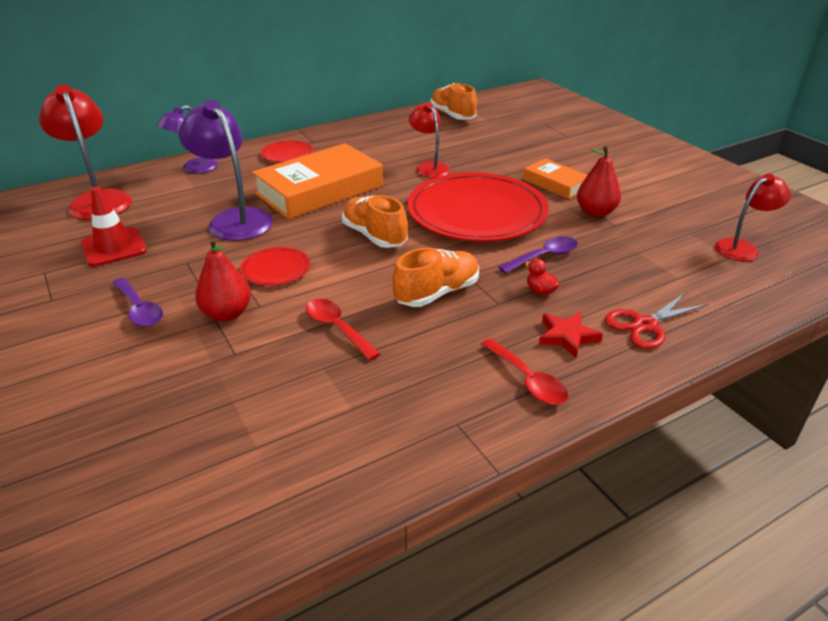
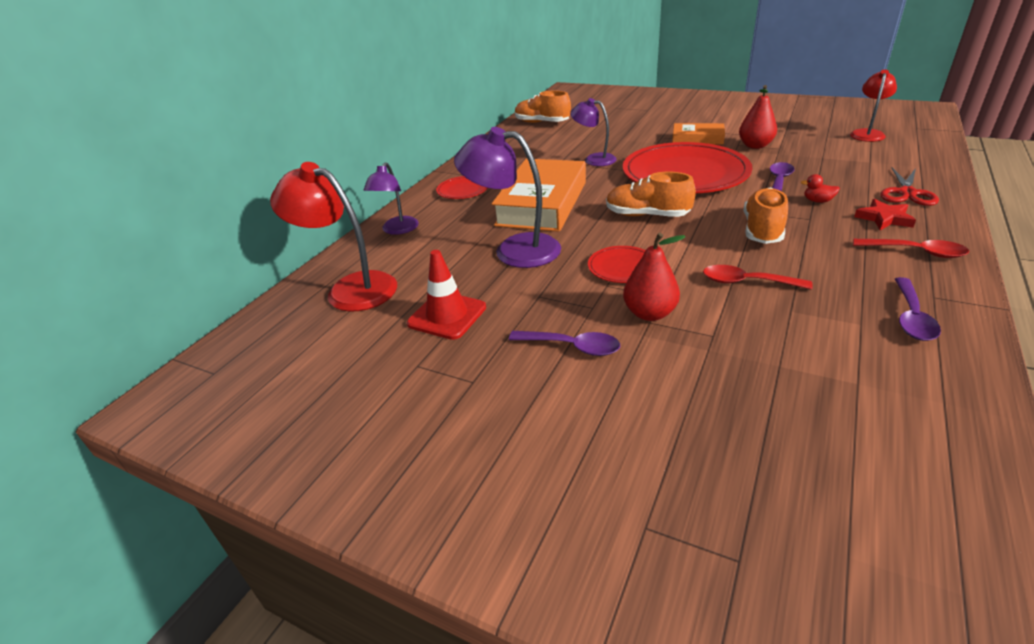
camera: 30 degrees left, 0 degrees up
(400, 428) = (912, 317): none -> purple spoon
(429, 167) = (594, 159): red lamp -> purple lamp

